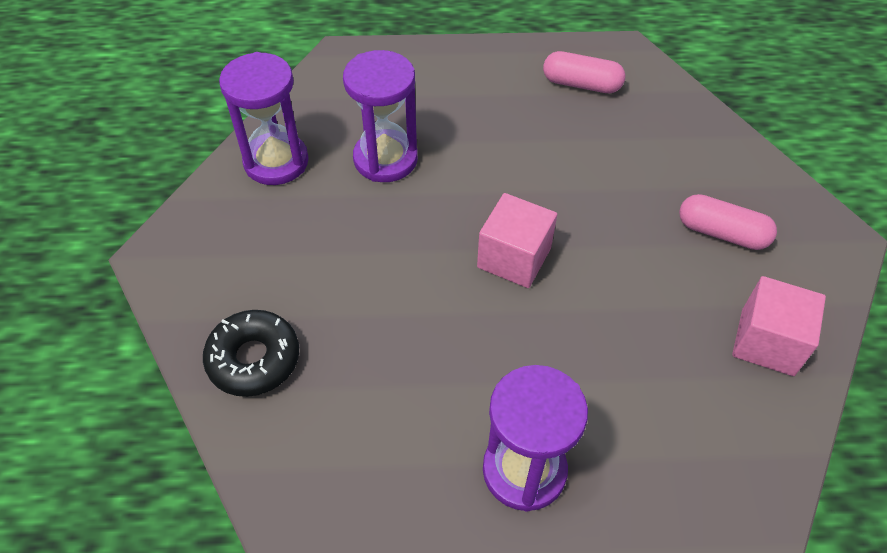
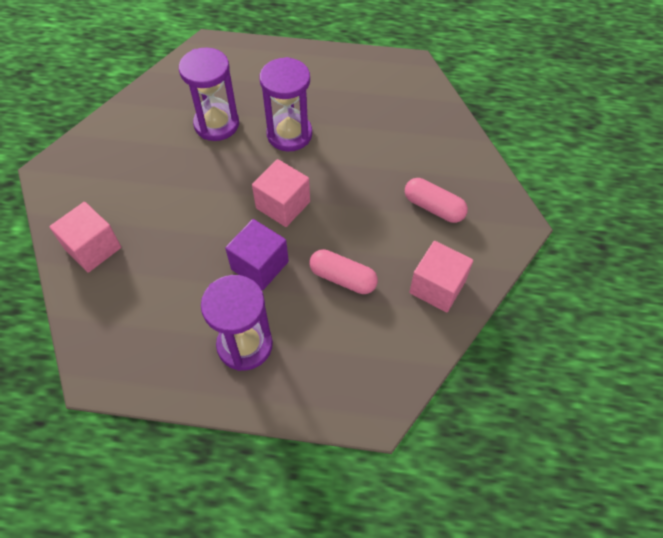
camera: 10 degrees right, 5 degrees up
(254, 359) = (93, 248): black donut -> pink cube
(276, 162) = (142, 117): purple hourglass -> purple hourglass (289, 134)
(508, 348) = (260, 265): none -> purple cube
(581, 84) = (371, 86): pink capsule -> pink capsule (343, 278)

